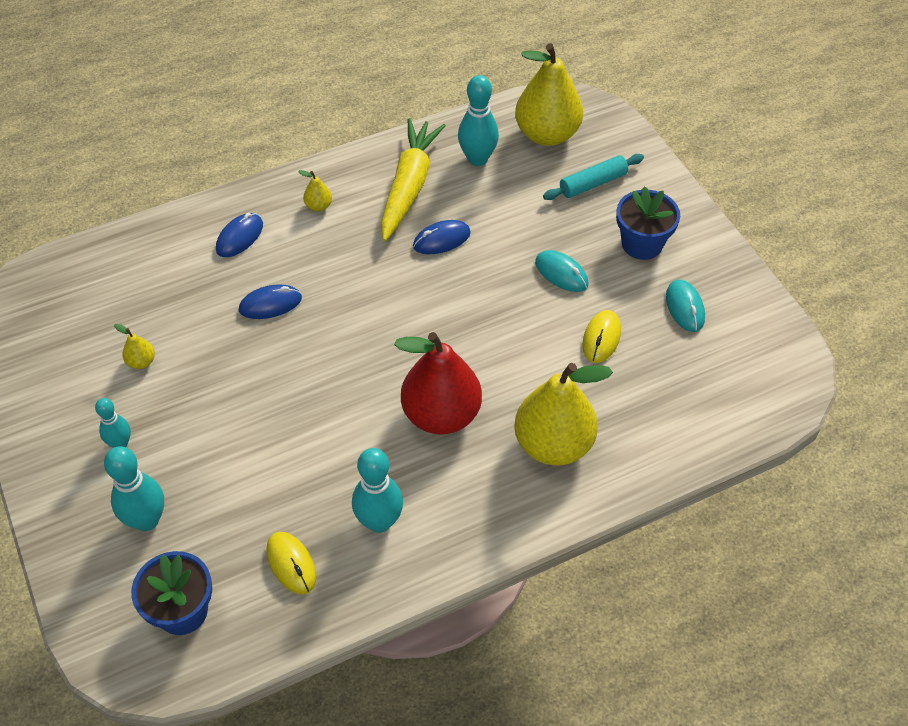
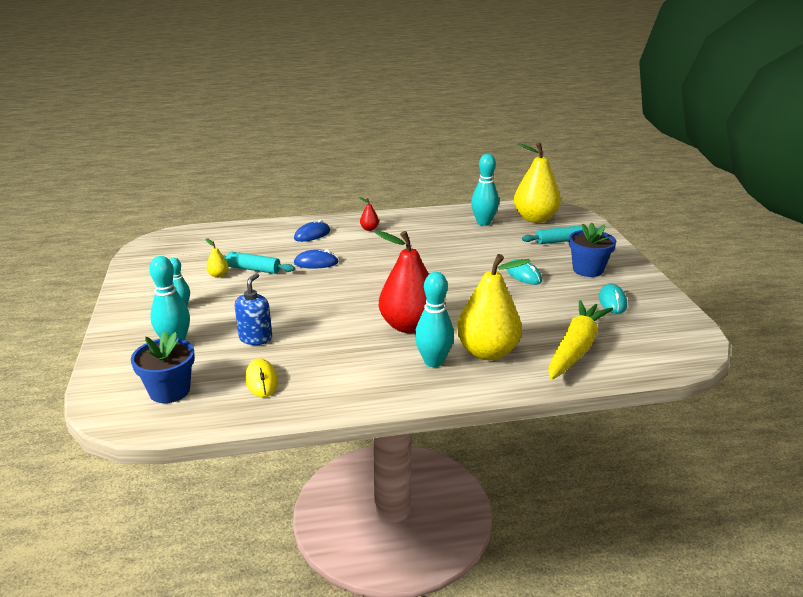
camera: 15 degrees right, 25 degrees down
(186, 337) = (254, 269): none -> turquoise rolling pin
(250, 485) = (255, 338): none -> blue soap dispenser
(318, 206) = (369, 229): yellow pear -> red pear
(379, 521) = (337, 370): turquoise bowling pin -> turquoise bowling pin (433, 361)
(409, 186) = (433, 228): yellow carrot -> yellow carrot (575, 348)
(441, 239) = (444, 251): blue mouse -> none
(601, 338) = (543, 307): yellow mouse -> none

